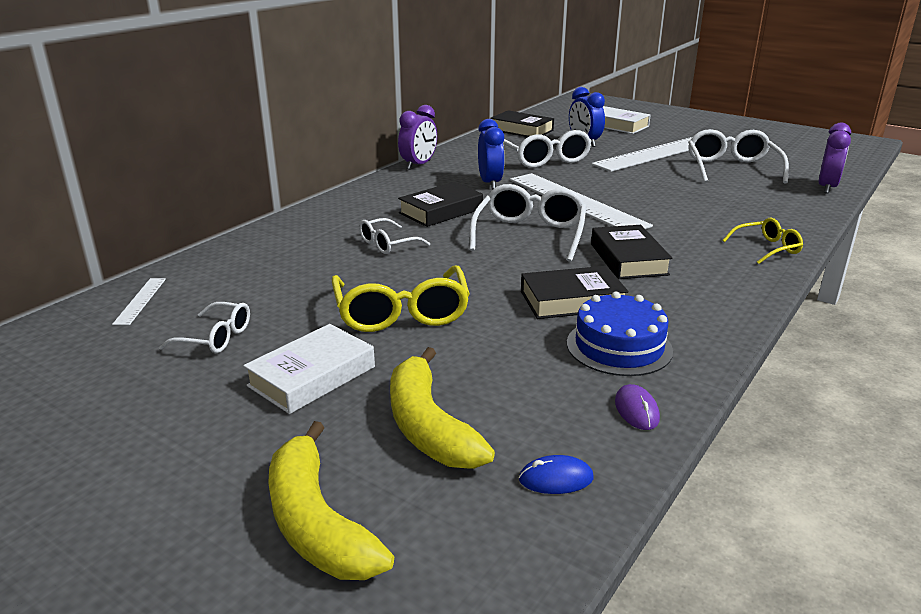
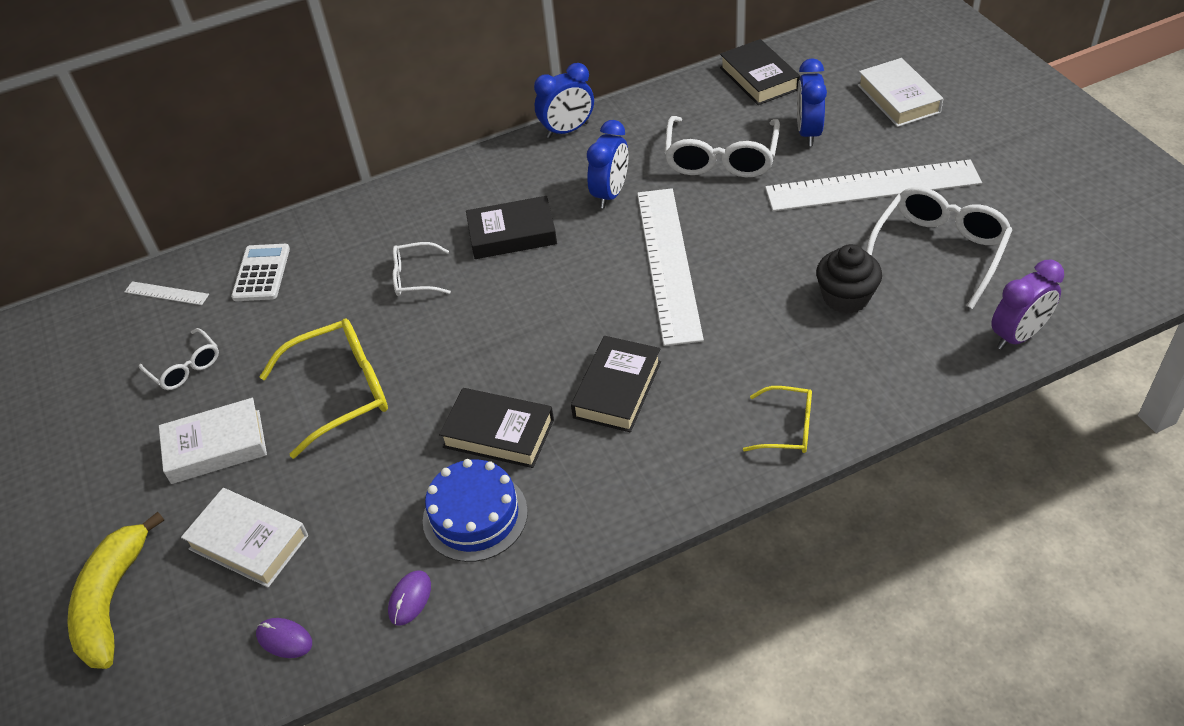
camera: 35 degrees right, 20 degrees up
(140, 301) = (166, 293): white ruler -> white ruler turned 75 degrees clockwise
(235, 270) = (261, 273): none -> white calculator
(401, 313) = (342, 391): yellow glasses -> yellow glasses turned 135 degrees counterclockwise
(418, 165) = (567, 130): purple clock -> blue clock
(428, 426) = (249, 542): yellow banana -> white book
(530, 234) = (561, 308): white glasses -> none
(556, 479) = (284, 639): blue mouse -> purple mouse
(710, 193) = (846, 297): none -> black cupcake

